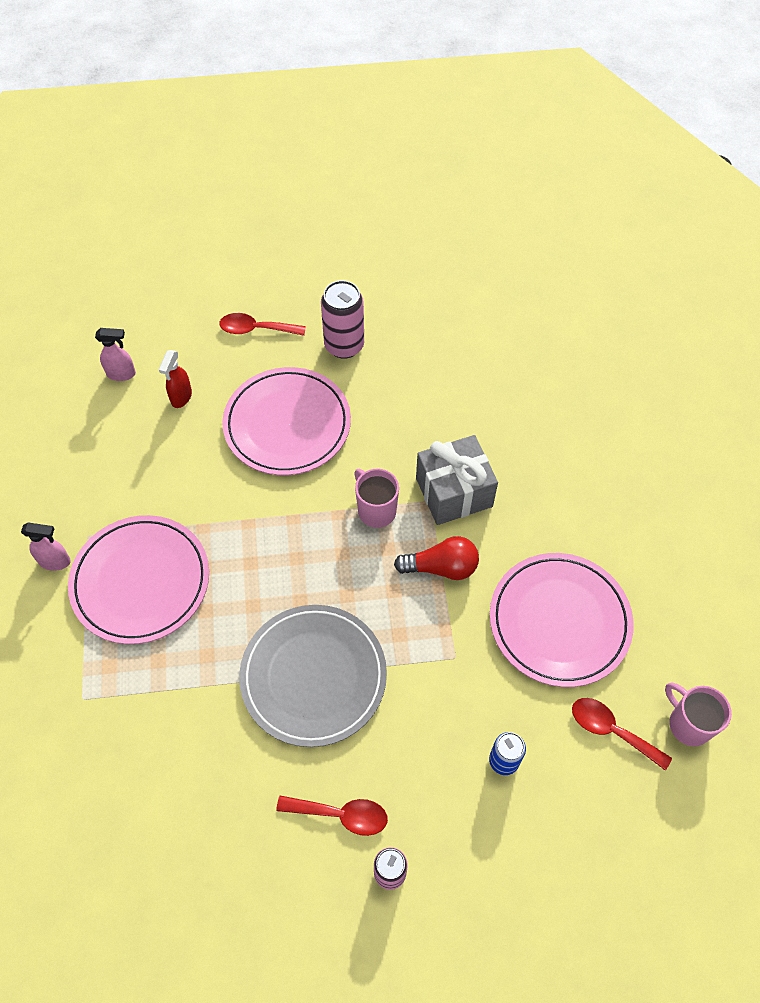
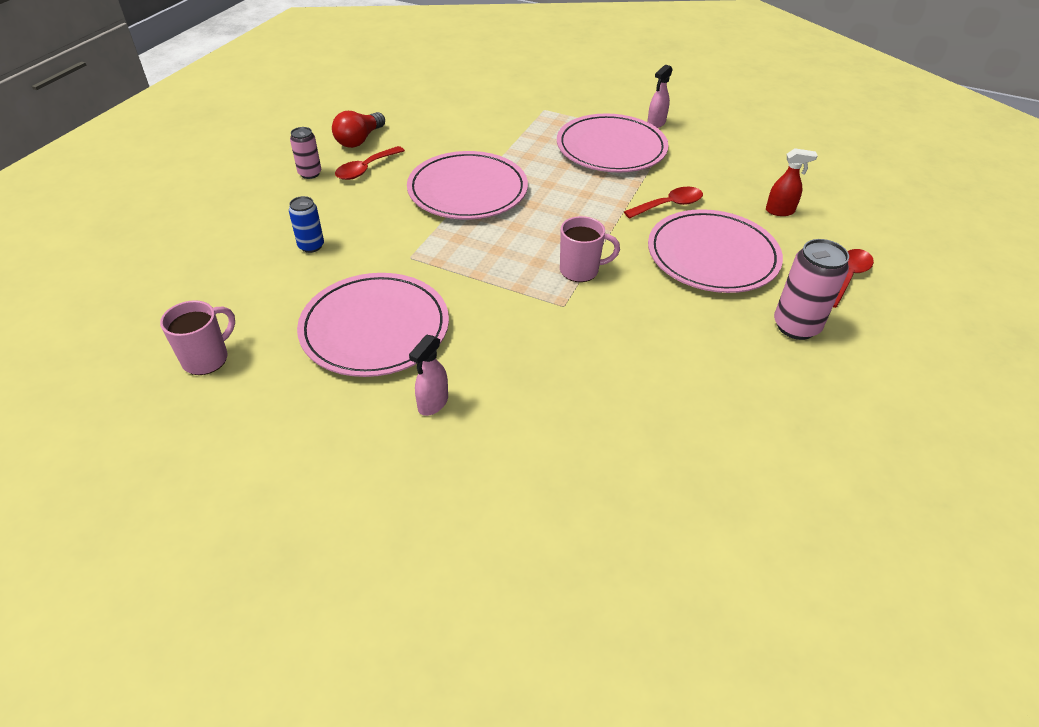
camera: 120 degrees right, 15 degrees down
(121, 374) = (824, 190): pink spray bottle -> pink spray bottle (432, 404)
(181, 397) = (780, 211): red spray bottle -> red spray bottle turned 135 degrees clockwise
(313, 676) = (467, 190): grey plate -> pink plate
(441, 567) = (492, 284): red light bulb -> red light bulb (359, 140)
(454, 492) = (560, 324): grey gift -> none
(611, 730) = (260, 310): red spoon -> red spoon (669, 205)
(688, 724) = (207, 359): pink mug -> pink mug turned 45 degrees counterclockwise

